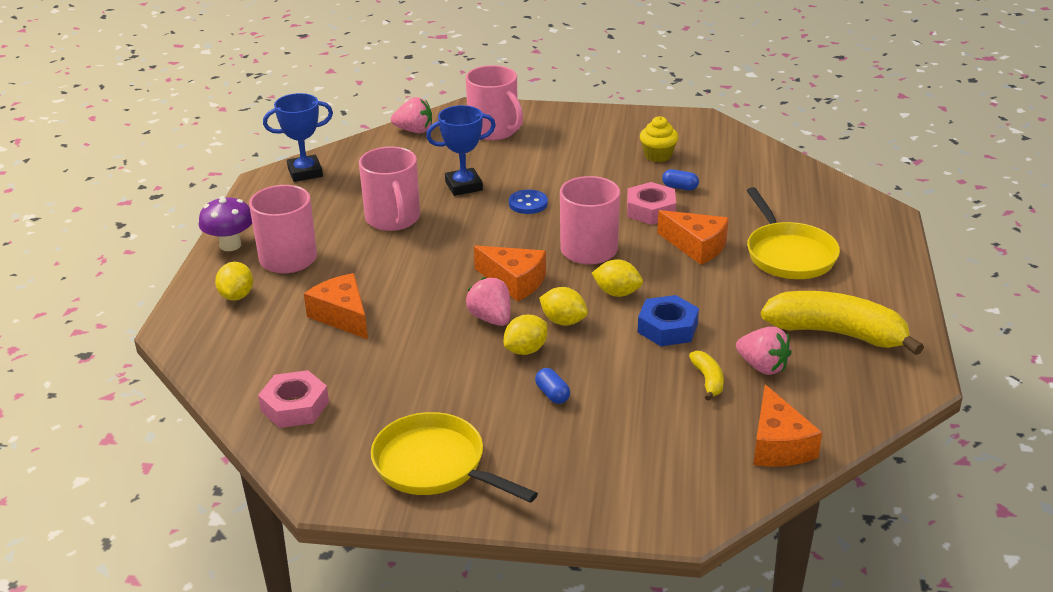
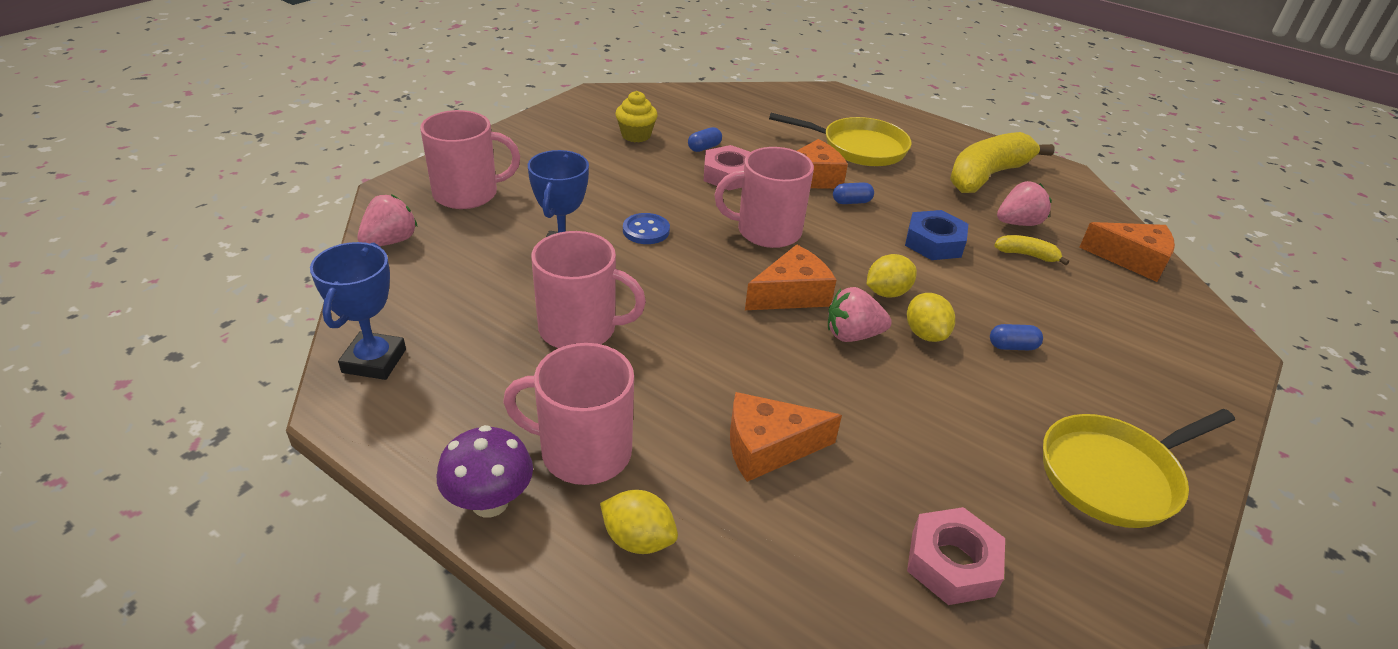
camera: 65 degrees left, 5 degrees up
(617, 293) = (858, 245): yellow lemon -> none
(683, 274) = (851, 202): none -> blue capsule

